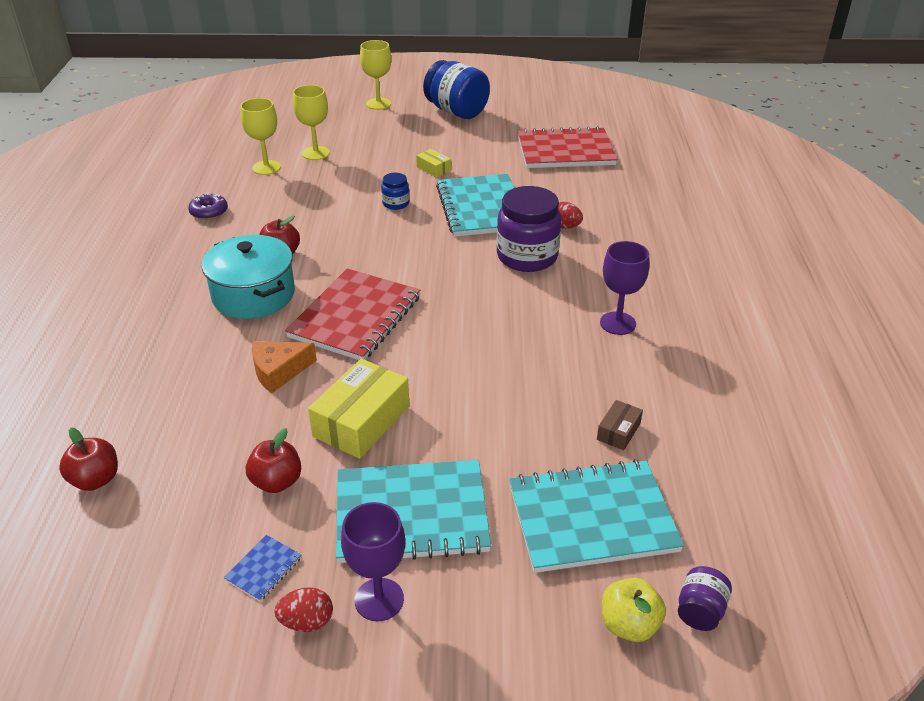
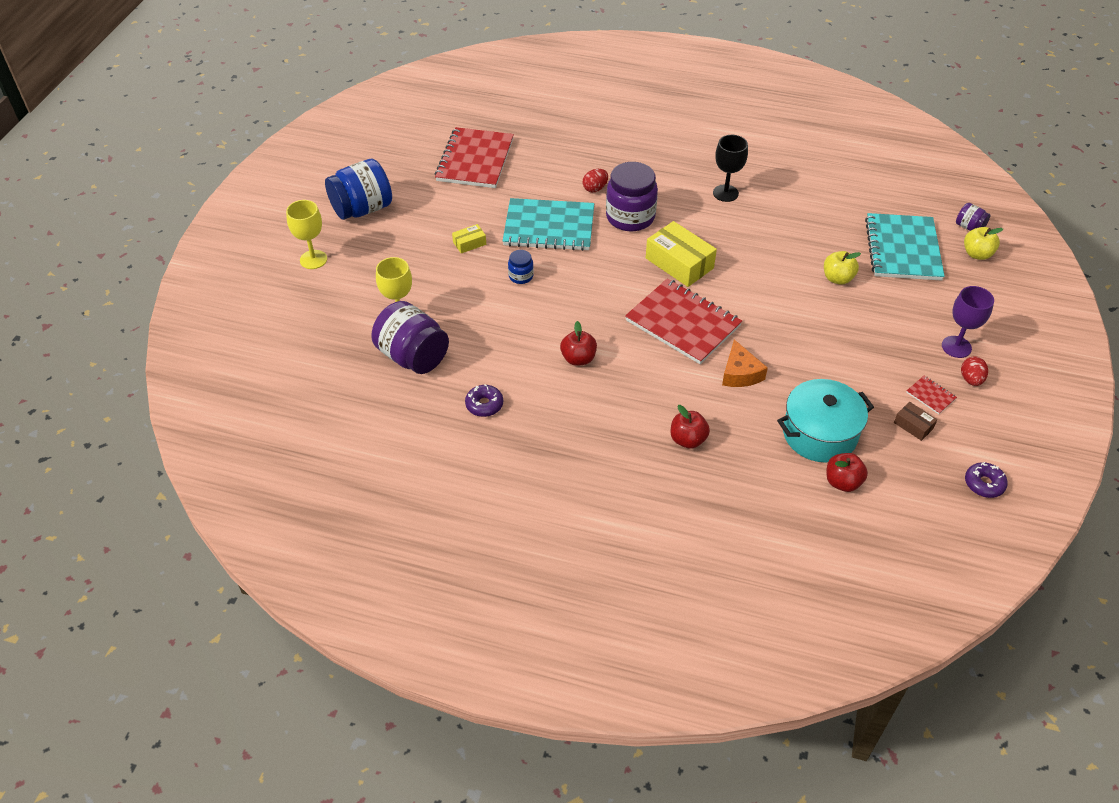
camera: 75 degrees left, 10 degrees up
(82, 644) = (984, 484): none -> purple donut
(253, 295) = (635, 381): turquoise pot -> turquoise pot (819, 434)
(263, 569) = (930, 396): blue notebook -> red notebook
(266, 167) = (413, 356): yellow goblet -> purple jar
(277, 482) = (857, 384): red apple -> red apple (687, 440)
(361, 421) = (804, 335): yellow box -> yellow box (679, 263)
(411, 514) = (892, 323): turquoise notebook -> none
(489, 446) = (837, 278): none -> yellow apple
(617, 323) = (725, 193): purple goblet -> black goblet
(618, 431) = (833, 220): brown box -> brown box (913, 425)

